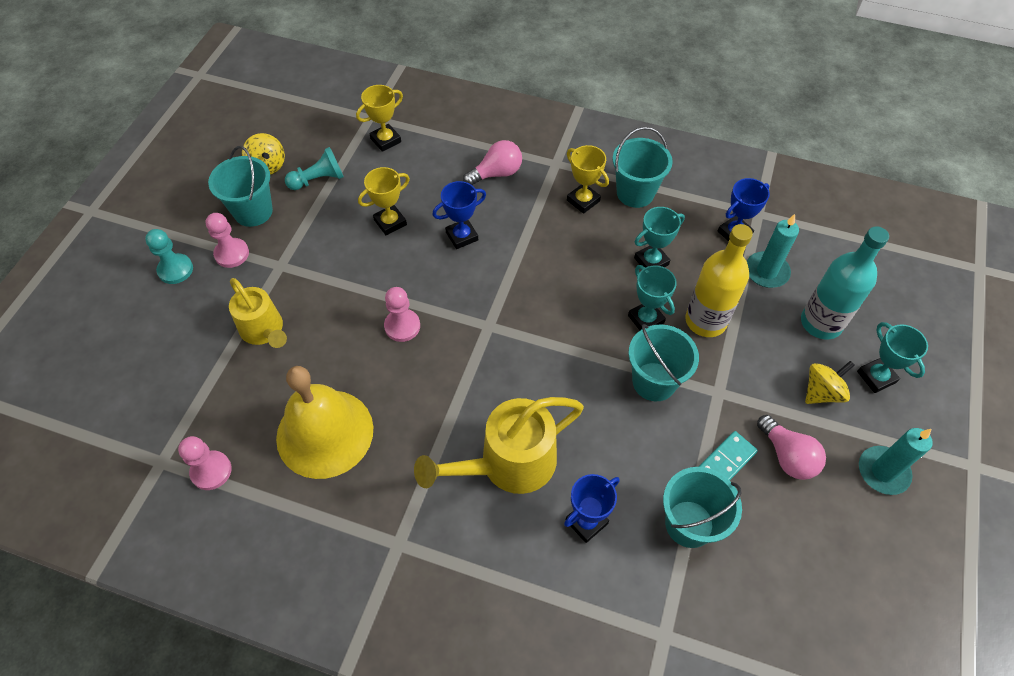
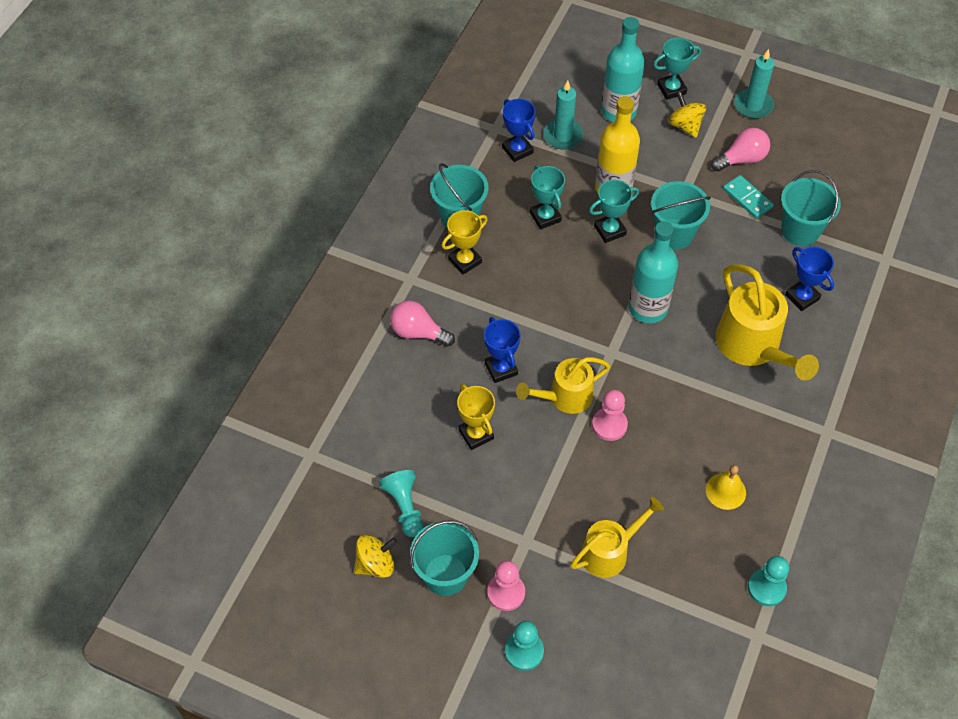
camera: 85 degrees left, 0 degrees up
(211, 471) = (766, 588): pink pawn -> turquoise pawn
(325, 433) = (725, 491): yellow bell -> yellow bell, size x0.45
(385, 140) = (352, 438): yellow trophy -> none
(432, 287) = (564, 397): none -> yellow watering can
(496, 173) = (418, 332): pink light bulb -> pink light bulb turned 45 degrees counterclockwise
(548, 357) = (648, 308): none -> turquoise bottle

